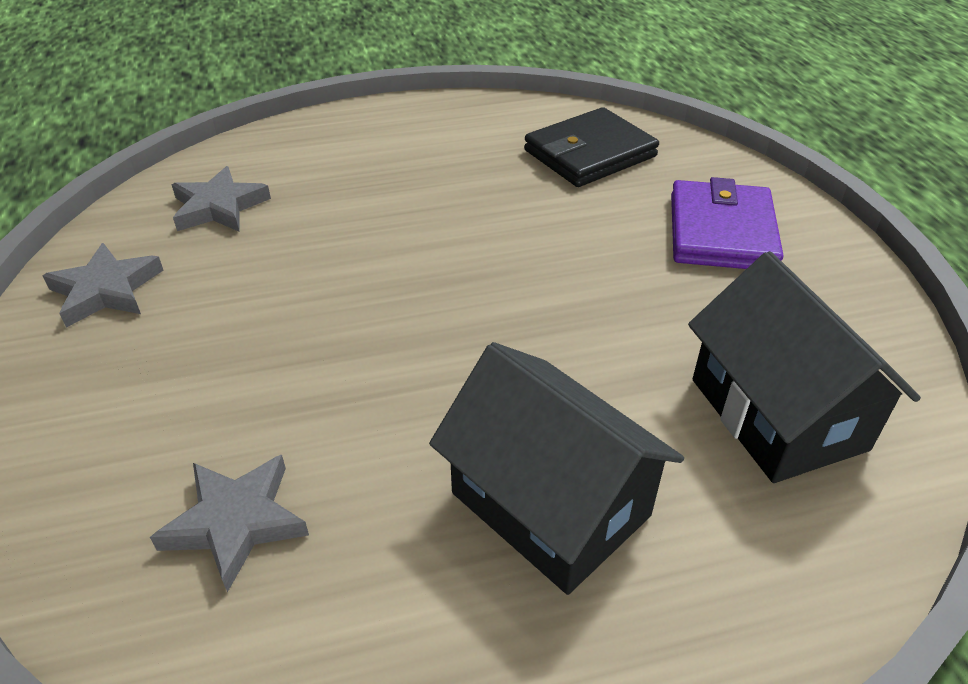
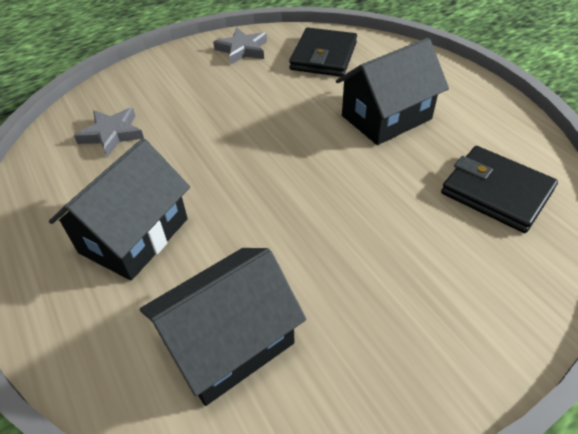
camera: 75 degrees right, 5 degrees up
(219, 207) = (323, 56): grey star -> black wallet
(414, 189) = (386, 117): none -> black house
(721, 232) = (435, 291): purple wallet -> none

